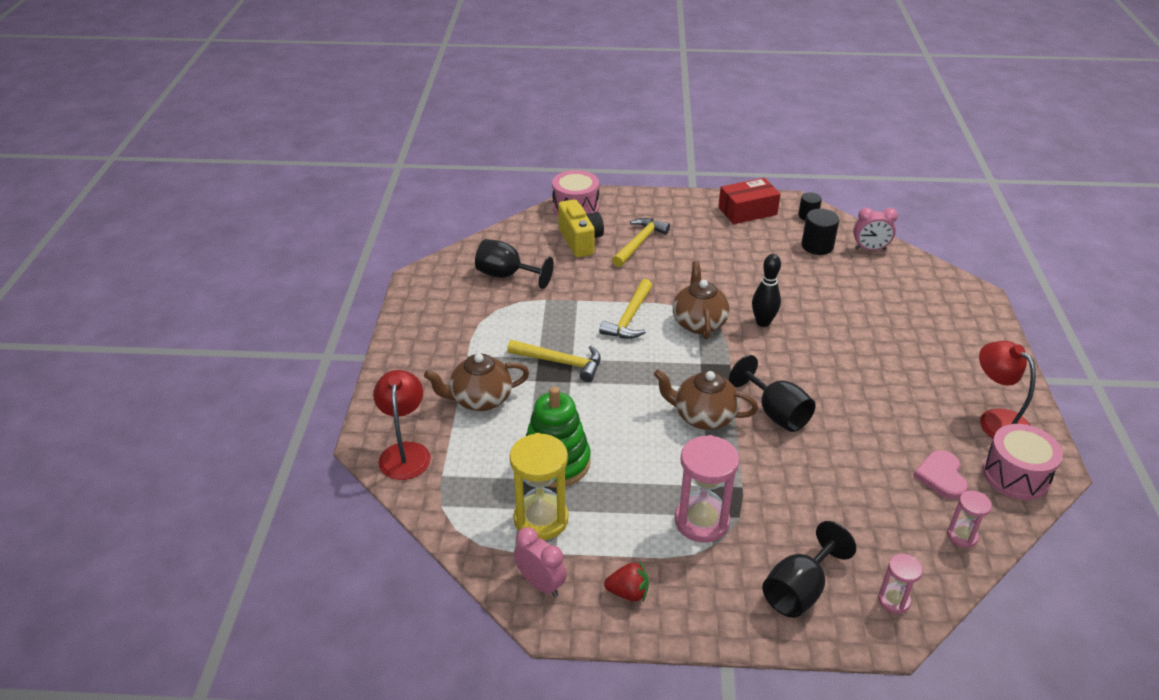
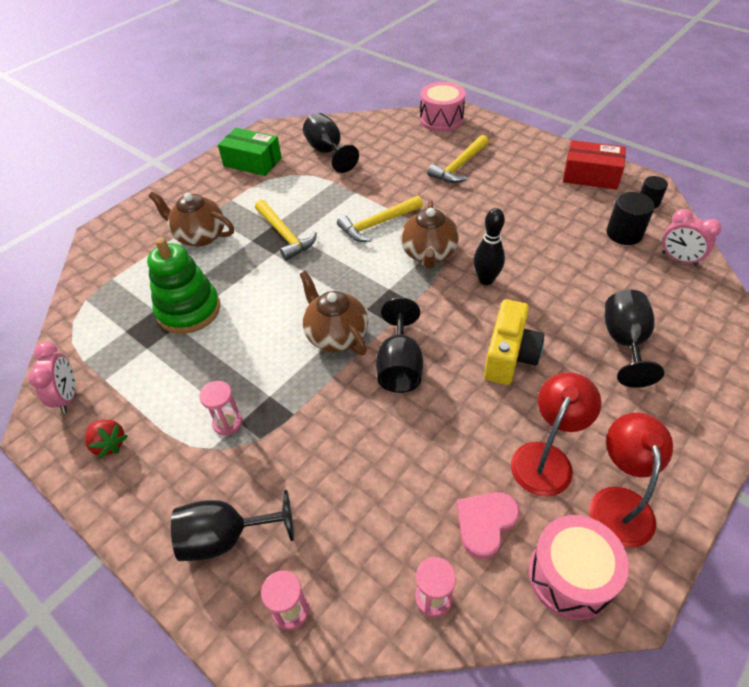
camera: 40 degrees right, 10 degrees up
(405, 452) = (112, 249): red lamp -> red lamp (546, 458)
(442, 313) = (252, 162): none -> green box
(541, 519) = (127, 348): yellow hourglass -> none
(580, 241) = (414, 147): yellow camera -> yellow camera (509, 356)
(639, 243) = (459, 166): yellow hammer -> yellow hammer turned 150 degrees clockwise
(699, 323) = (429, 254): brown teapot -> brown teapot turned 150 degrees clockwise
(702, 521) = (227, 423): pink hourglass -> pink hourglass, size x0.54
(897, 321) = (624, 342): none -> black goblet

